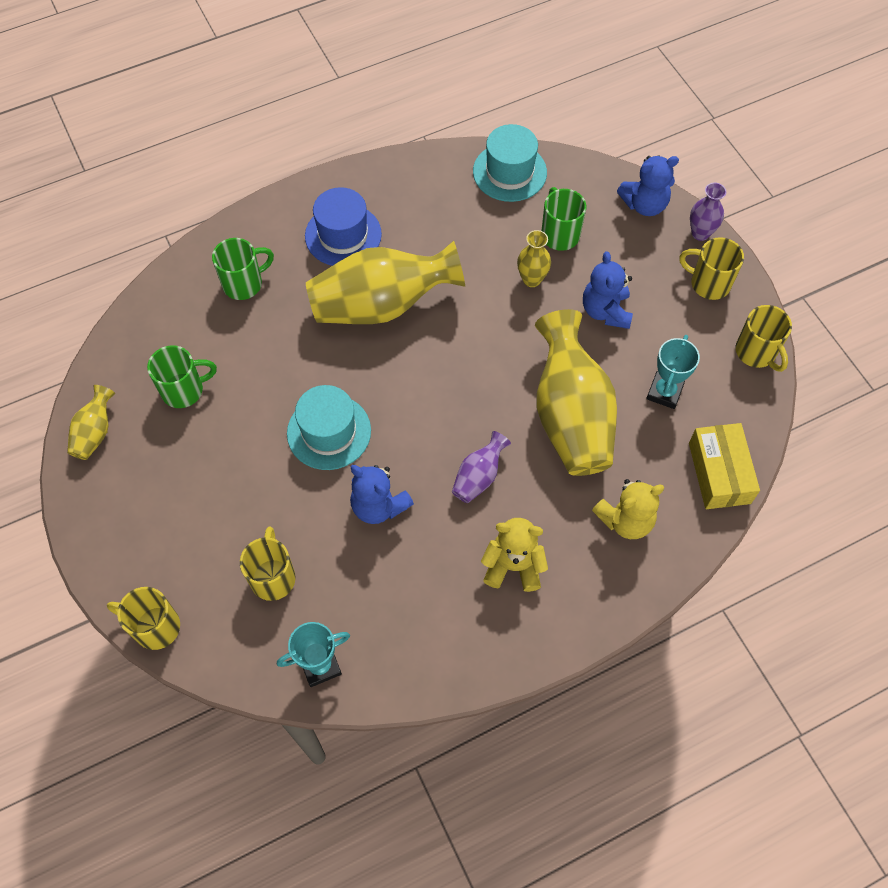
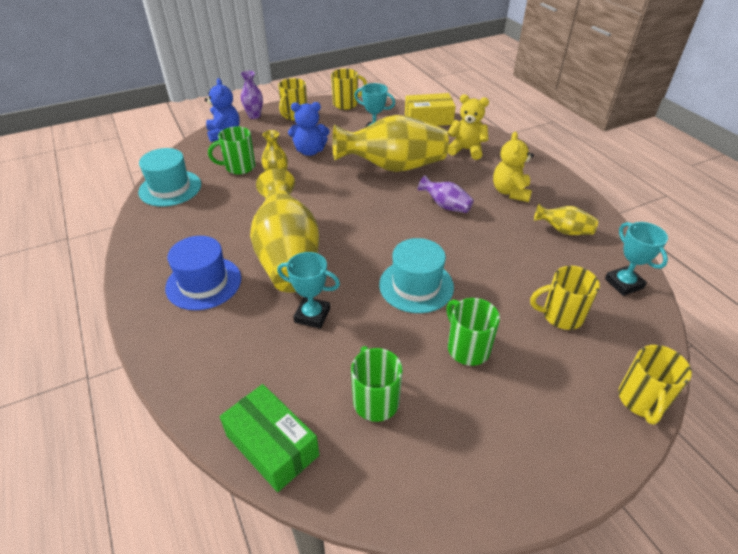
camera: 90 degrees left, 20 degrees down
(95, 432) = (435, 489): yellow vase -> yellow vase (564, 231)
(150, 315) = (272, 445): none -> green box
(244, 283) = (244, 356): green mug -> green mug (467, 348)
(291, 334) = (312, 315): none -> turquoise trophy
(379, 506) = (480, 255): blue teddy bear -> none
(625, 520) = (466, 150): yellow teddy bear -> yellow teddy bear turned 45 degrees counterclockwise

